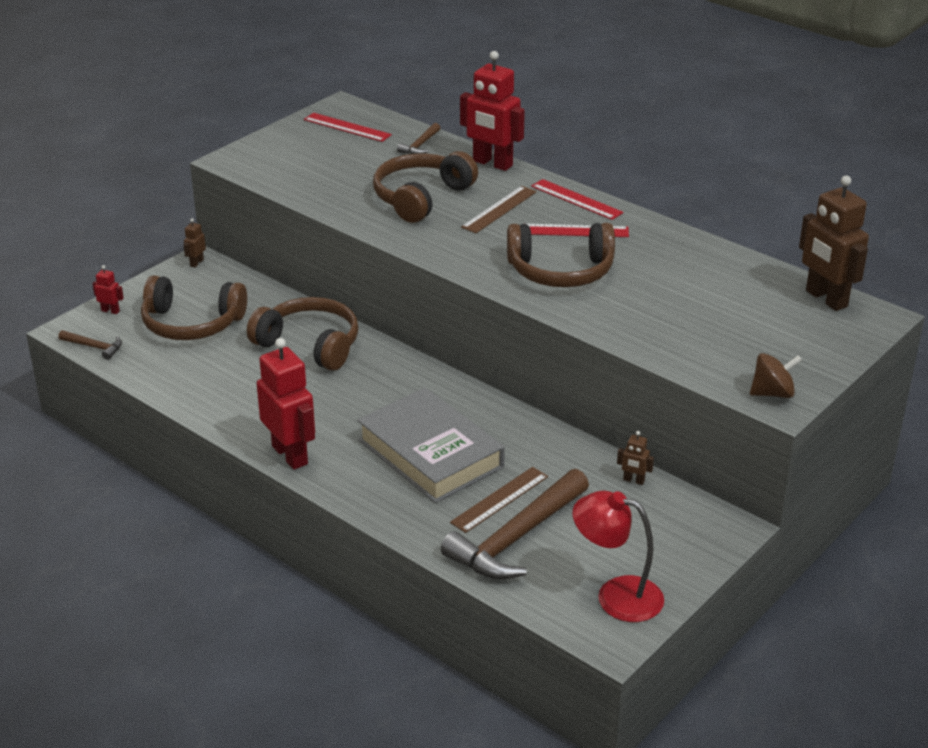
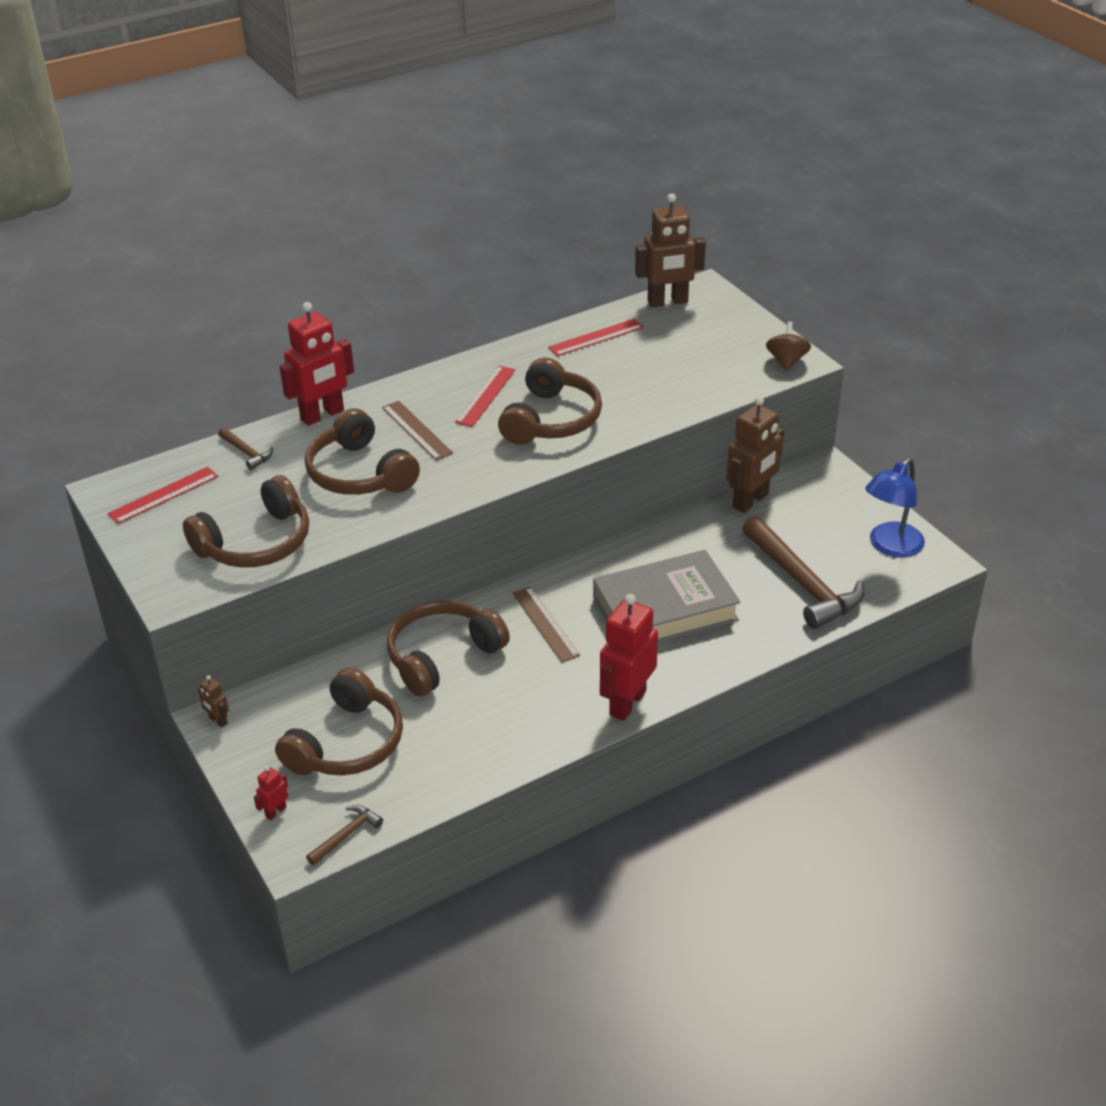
camera: 70 degrees left, 5 degrees up
(290, 455) = (627, 703): red robot -> red robot turned 45 degrees counterclockwise
(308, 176) = (256, 542): none -> brown headphones
(499, 499) = (747, 581): brown ruler -> brown ruler (545, 624)
(576, 199) = (429, 382): red ruler -> red ruler (596, 337)
(616, 595) = (890, 547): red lamp -> blue lamp
(633, 480) = (751, 501): brown robot -> brown robot, size x2.31

